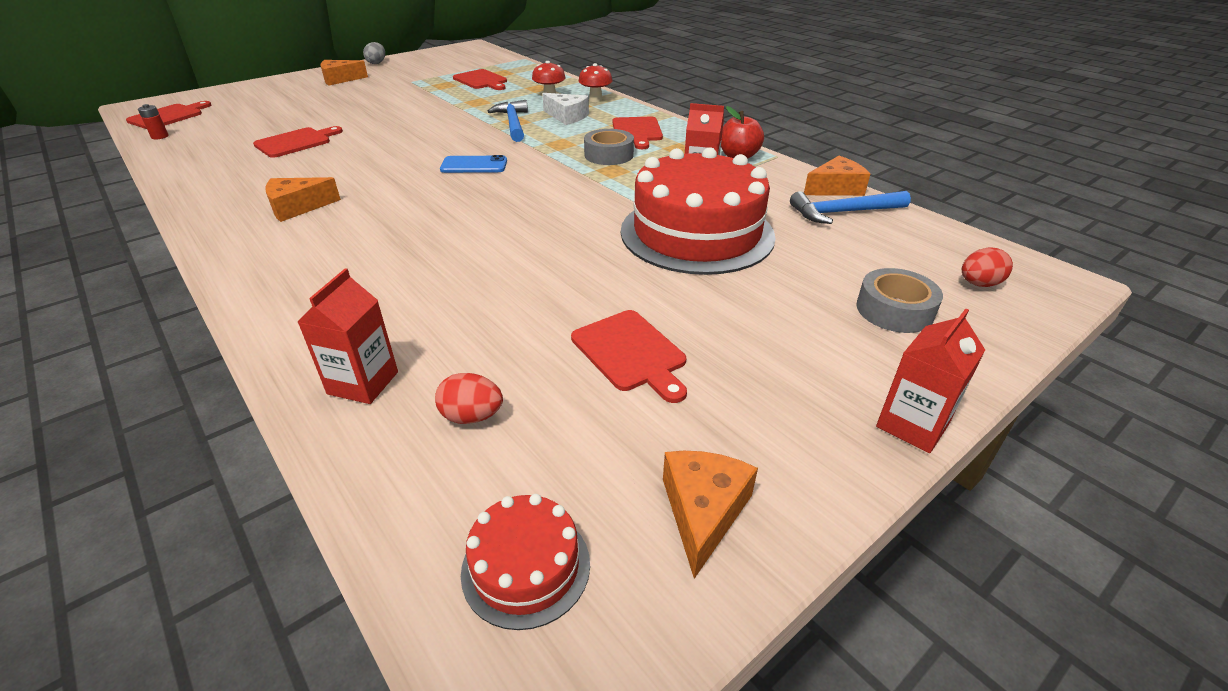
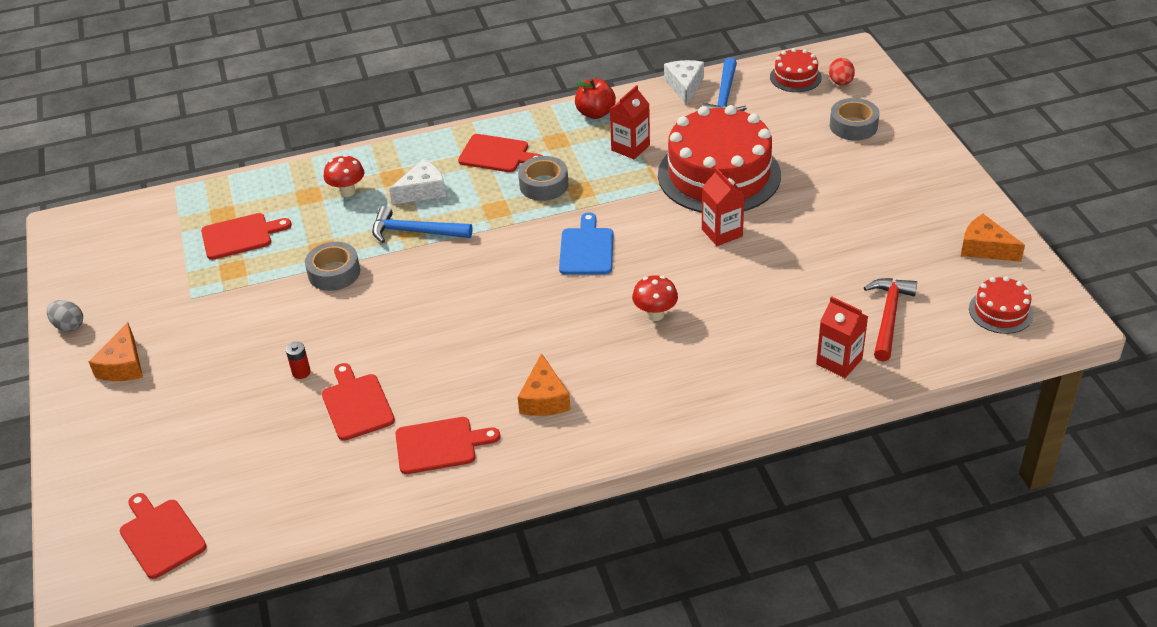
camera: 65 degrees left, 5 degrees up
(160, 136) = (246, 533): red battery -> red battery (301, 372)
(451, 109) = (334, 273): none -> grey tape
(472, 416) = (888, 317): red egg -> red hammer
(474, 165) = (514, 273): blue phone -> none
(524, 188) = (586, 249): none -> blue cutting board
(595, 99) = (384, 161): red mushroom -> red mushroom (655, 314)
(631, 353) = (853, 242): red cutting board -> red cutting board (440, 445)
(835, 188) = (684, 86): orange cheese -> white cheese
(912, 425) = (951, 161): red carton -> red carton (722, 233)
(943, 249) = (795, 77): none -> red cake

